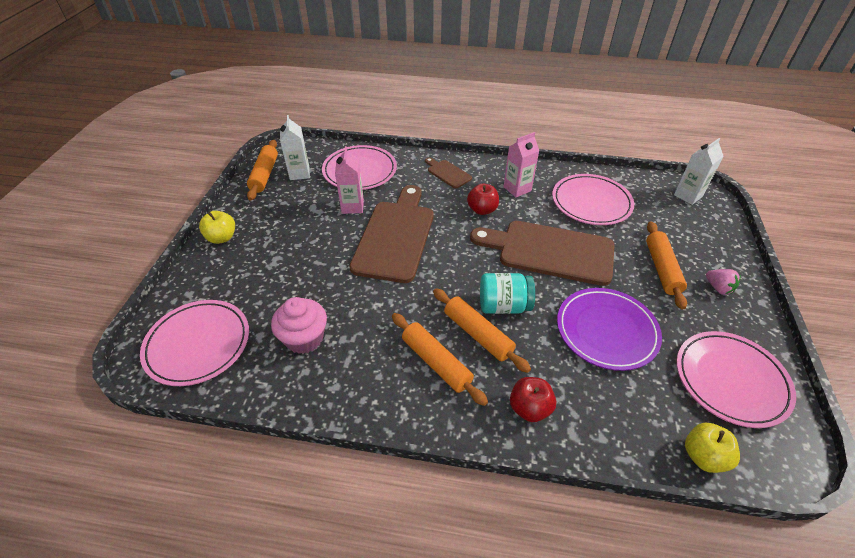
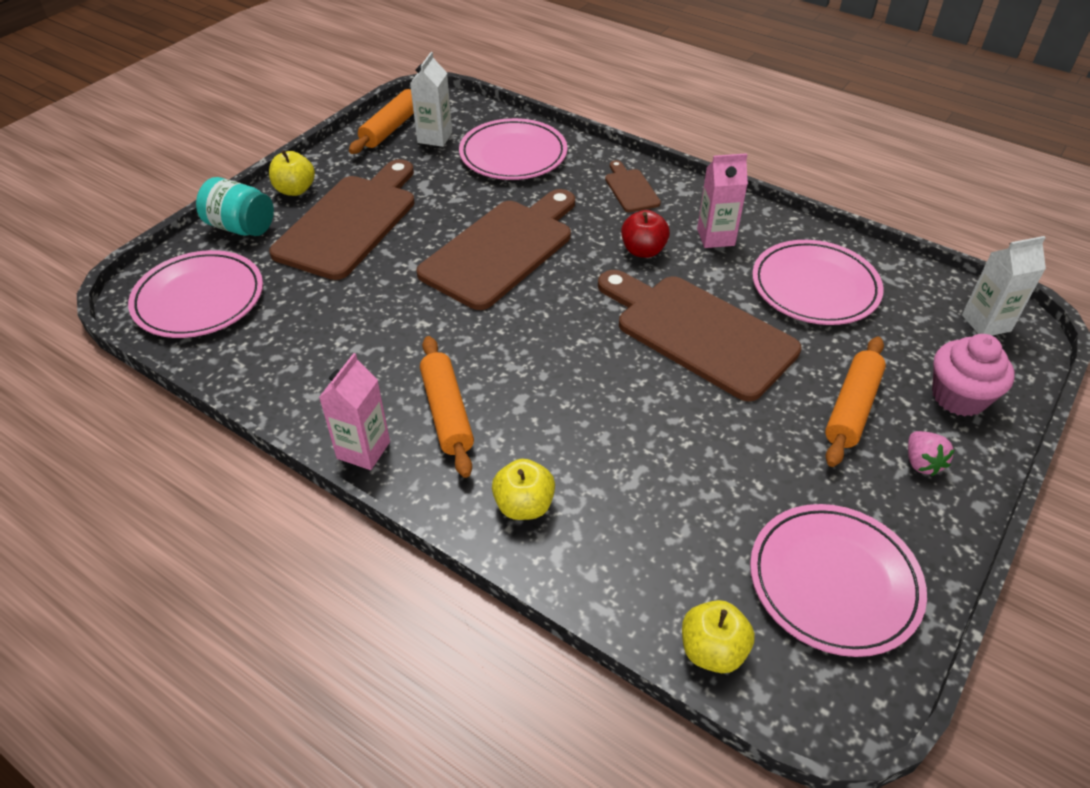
camera: 25 degrees right, 0 degrees up
(278, 249) = (350, 222): none -> brown cutting board
(304, 338) = (314, 332): pink cupcake -> pink cupcake (958, 397)
(352, 206) = (473, 197): pink carton -> pink carton (363, 450)
(478, 334) = (522, 399): orange rolling pin -> none
(504, 306) = (581, 378): turquoise jar -> turquoise jar (241, 227)
(529, 408) = (524, 505): red apple -> yellow apple
(606, 331) = (700, 456): purple plate -> none

